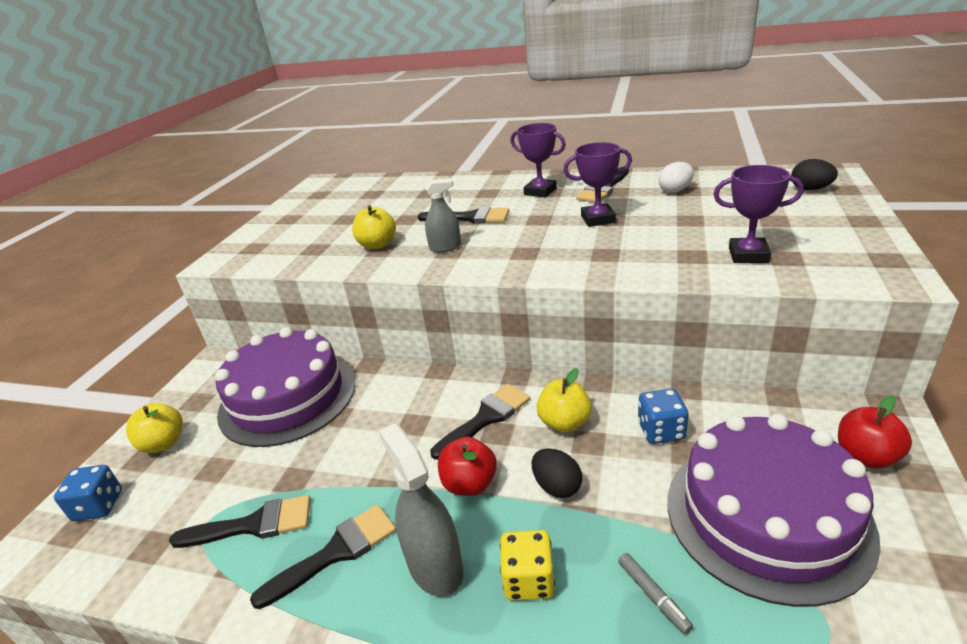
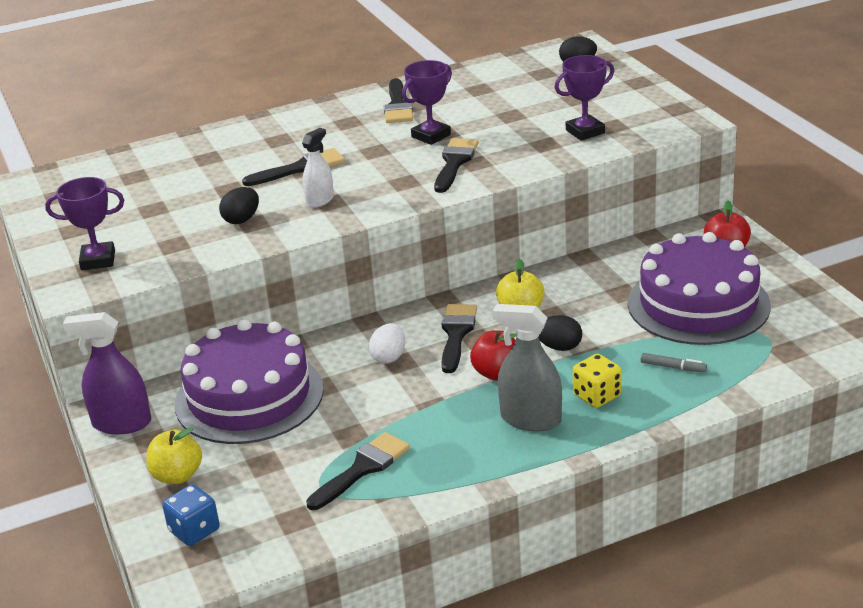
camera: 40 degrees left, 0 degrees up
(204, 377) = (122, 423): none -> purple spray bottle
(336, 552) = (452, 448): black brush -> black brush (455, 163)
(377, 245) = (242, 220): yellow apple -> black egg
(445, 247) = (320, 200): grey spray bottle -> white spray bottle
(540, 191) = (336, 124): purple trophy -> purple trophy (98, 260)
(661, 431) = (593, 288): blue dice -> none
(675, 190) = (467, 92): white egg -> white egg (389, 357)

